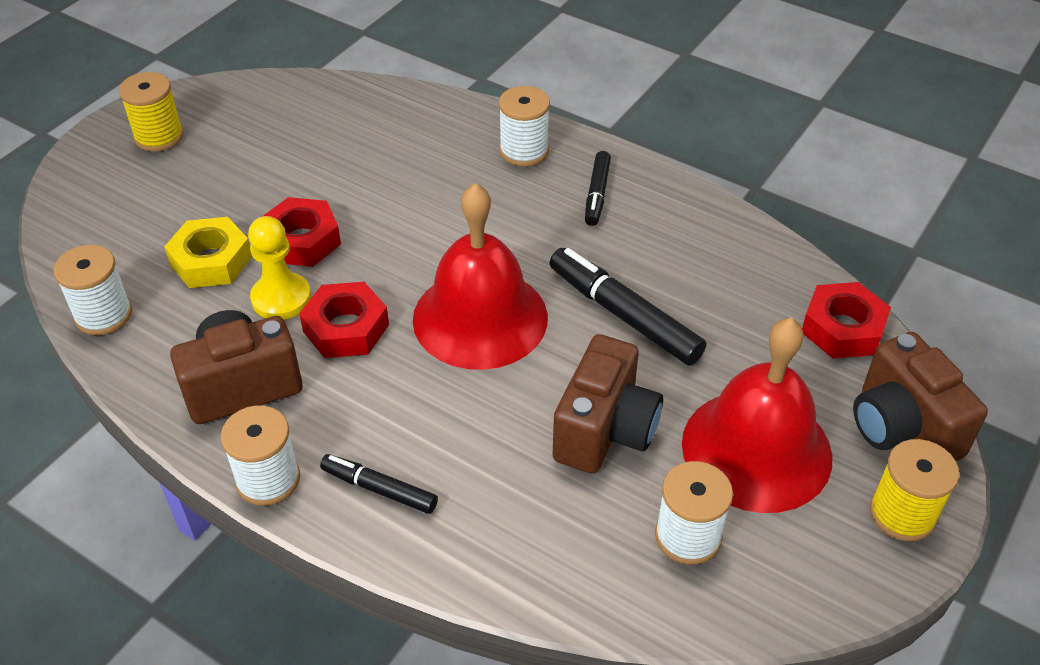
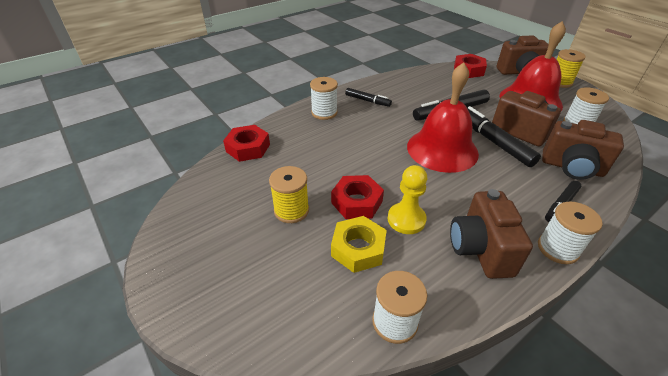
camera: 70 degrees left, 5 degrees down
(159, 136) = (200, 260): yellow spool -> yellow spool (291, 210)
(346, 328) = (439, 196): red nut -> red nut (248, 148)
(503, 513) = (571, 168): none -> brown camera
(541, 389) = (493, 142): none -> black marker

